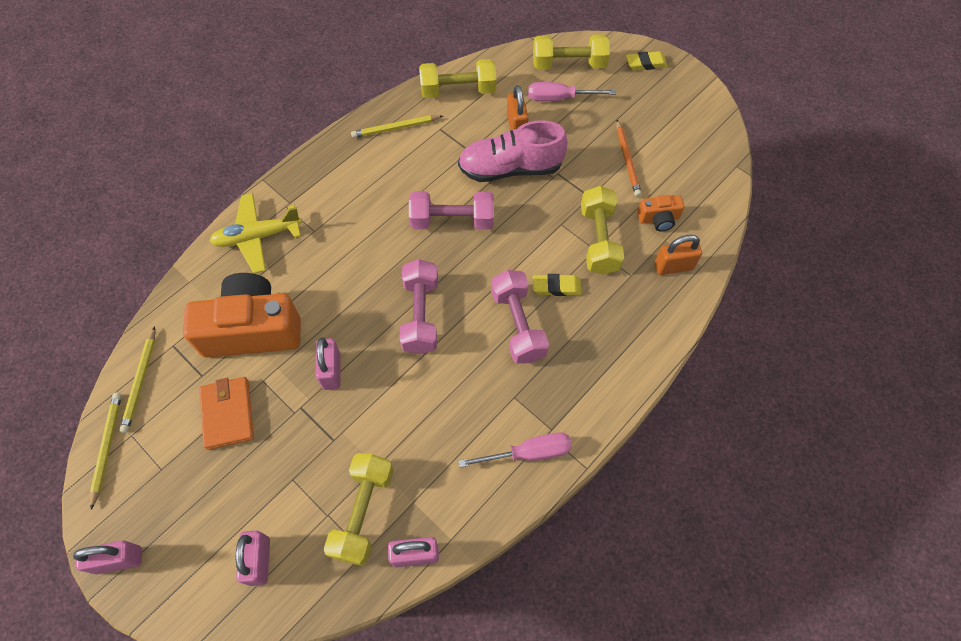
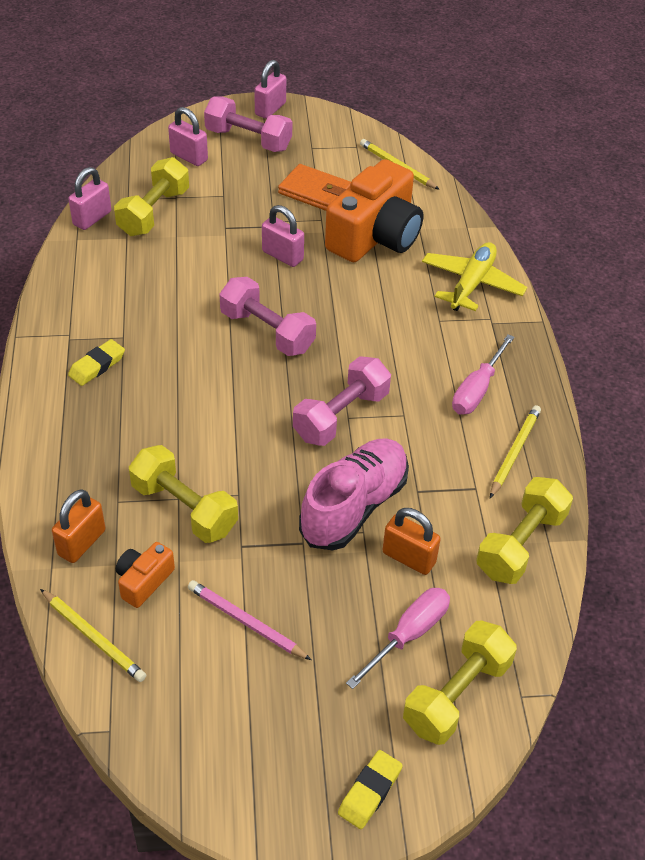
camera: 130 degrees right, 15 degrees down
(107, 448) = (360, 134): yellow pencil -> yellow pencil (93, 637)
(363, 512) = (154, 212): yellow dumbbell -> yellow dumbbell turned 60 degrees clockwise
(517, 325) = (178, 383): pink dumbbell -> pink dumbbell (248, 140)
(528, 453) = (72, 314): pink screwdriver -> pink screwdriver (477, 390)
(556, 287) = (178, 436): yellow eraser -> yellow eraser (97, 366)
(627, 160) = (246, 622): orange pencil -> pink pencil

